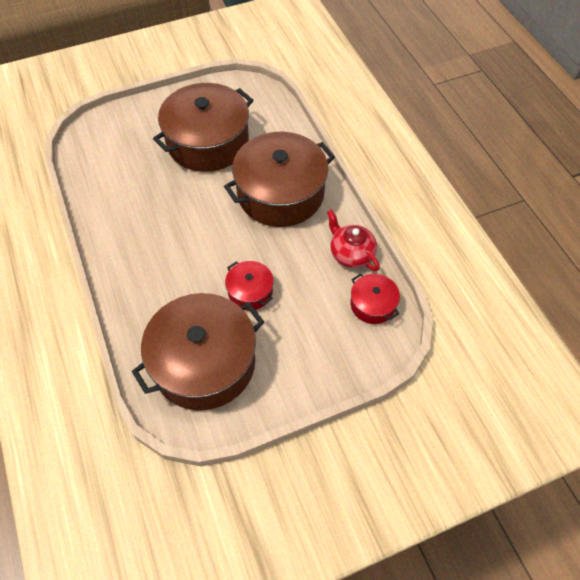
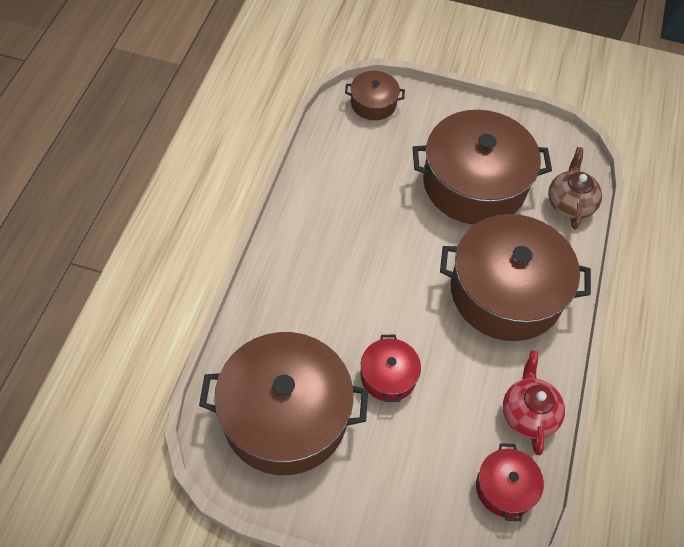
camera: 35 degrees right, 0 degrees up
(99, 132) = (373, 103): none -> brown pot
(275, 118) = (570, 203): none -> brown teapot

